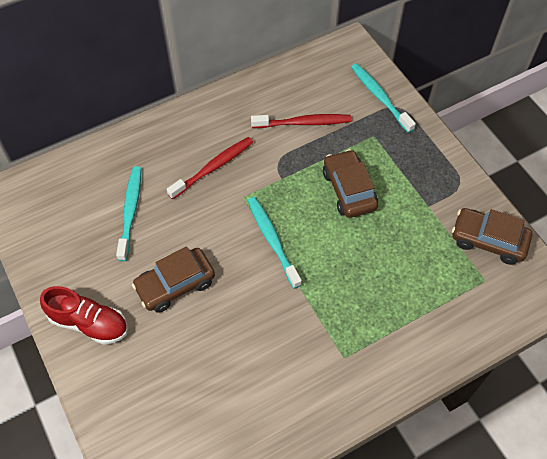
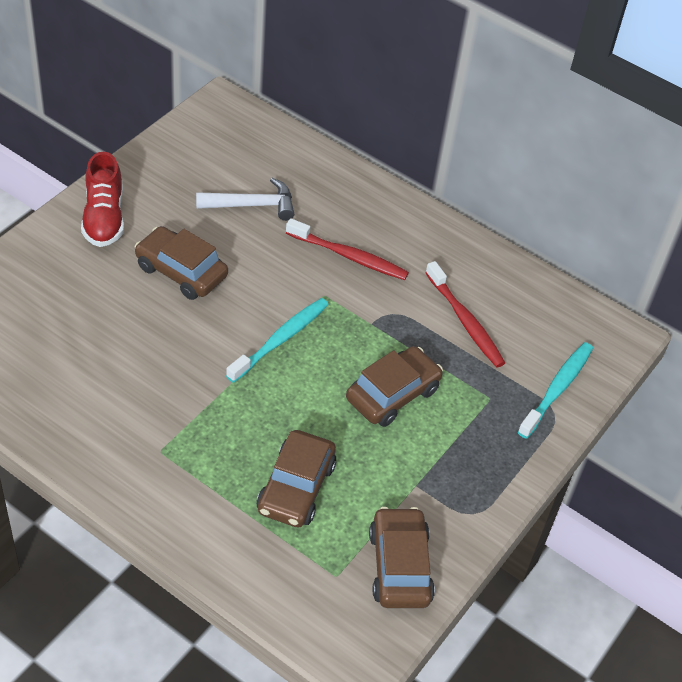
camera: 60 degrees right, 10 degrees down
(130, 211) = (252, 205): turquoise toothbrush -> white hammer
(407, 278) = (296, 488): none -> brown car

